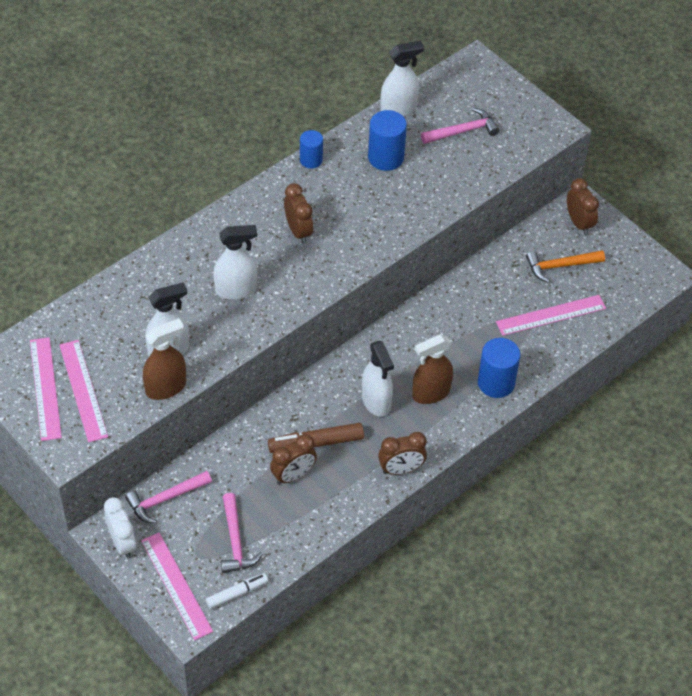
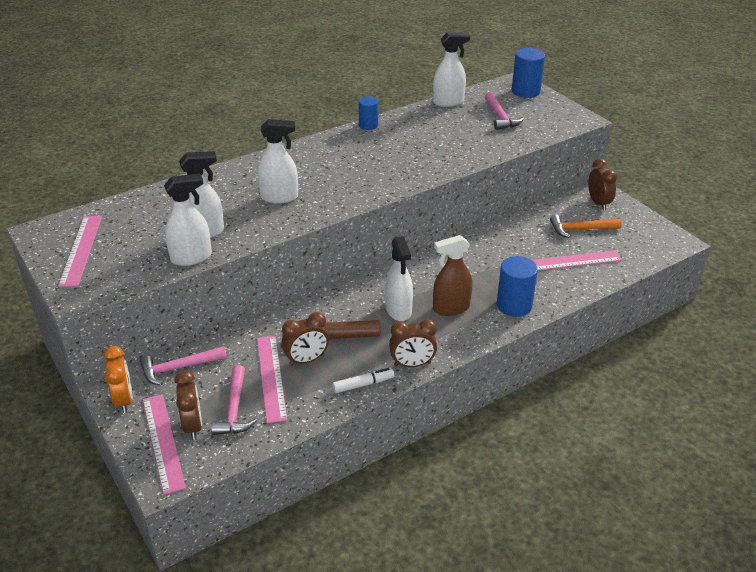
camera: 10 degrees right, 15 degrees down
(83, 390) = (114, 254): pink ruler -> pink ruler (271, 377)
(122, 543) = (124, 400): white clock -> orange clock
(166, 387) = (191, 257): brown spray bottle -> white spray bottle
(237, 593) = (221, 455): white marker -> white marker (363, 384)
(298, 231) = (346, 165): brown clock -> brown clock (193, 426)
(386, 157) = (432, 127): blue cylinder -> blue cylinder (525, 91)
(462, 131) = (500, 117): pink hammer -> pink hammer turned 90 degrees clockwise

